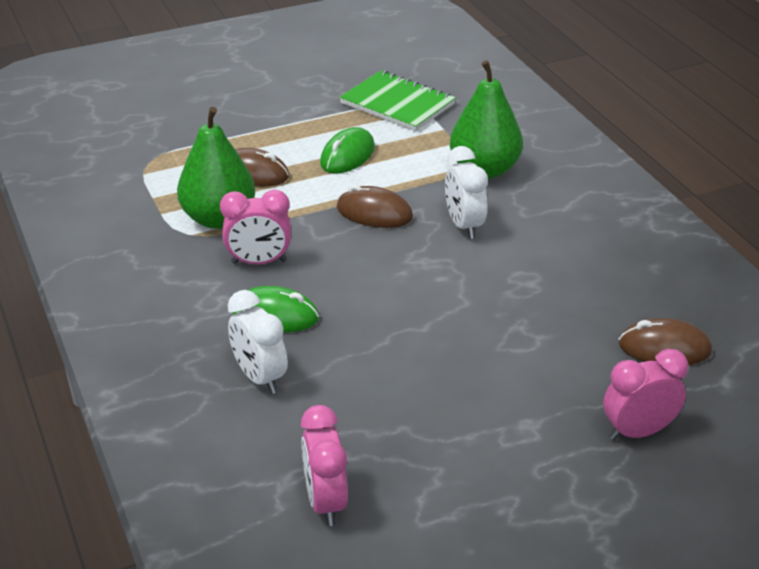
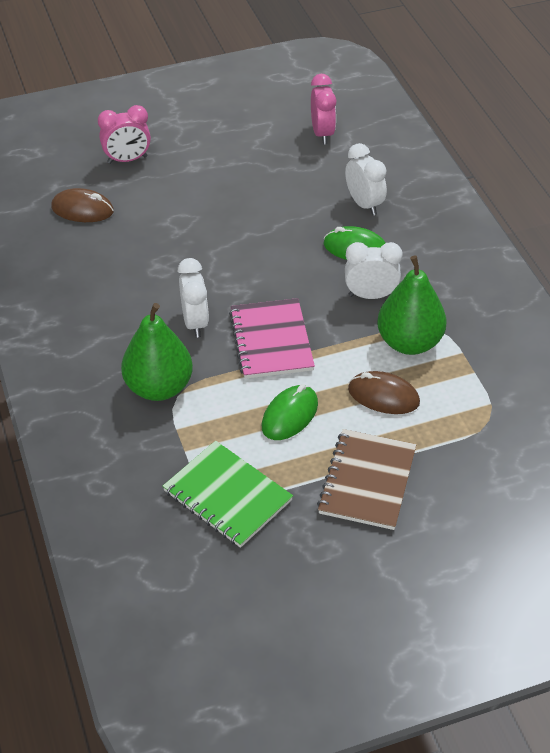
camera: 175 degrees left, 10 degrees up
(259, 262) = (371, 295): pink clock -> white clock
(273, 117) = (367, 481): none -> brown notebook
(374, 213) = (271, 341): brown mouse -> pink notebook

